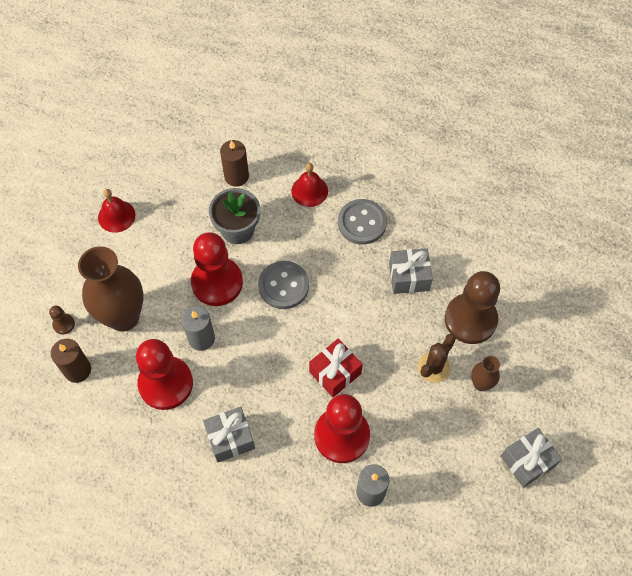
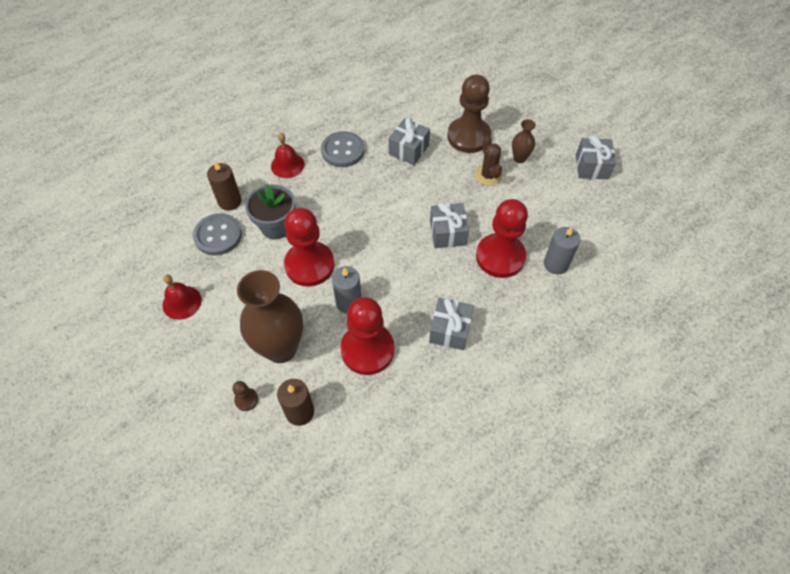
camera: 55 degrees left, 5 degrees down
(283, 286) = (351, 224): grey button -> grey button (218, 235)
(335, 373) = (448, 233): red gift -> grey gift

